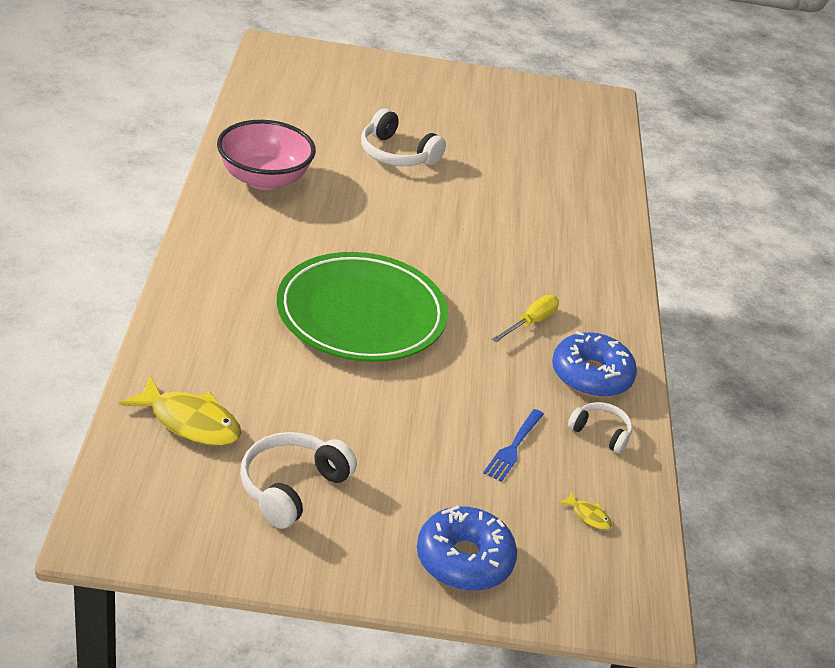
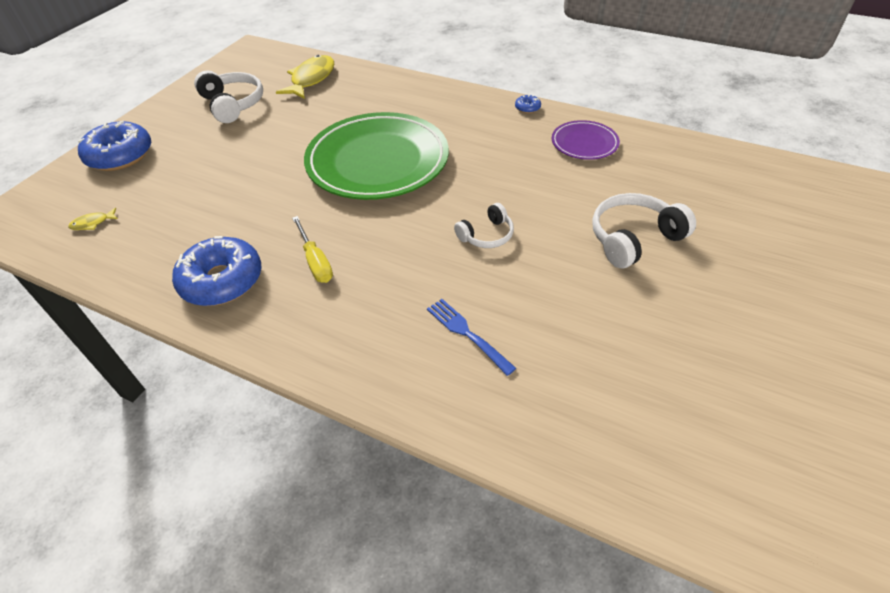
camera: 120 degrees right, 10 degrees up
(190, 422) = (311, 79): yellow fish -> yellow fish turned 150 degrees clockwise
(205, 218) = (527, 108): none -> blue donut
(264, 179) = (584, 143): pink bowl -> purple plate
(513, 447) = (185, 204): blue fork -> blue fork (468, 334)
(601, 433) = (156, 261): white headphones -> white headphones (486, 235)

